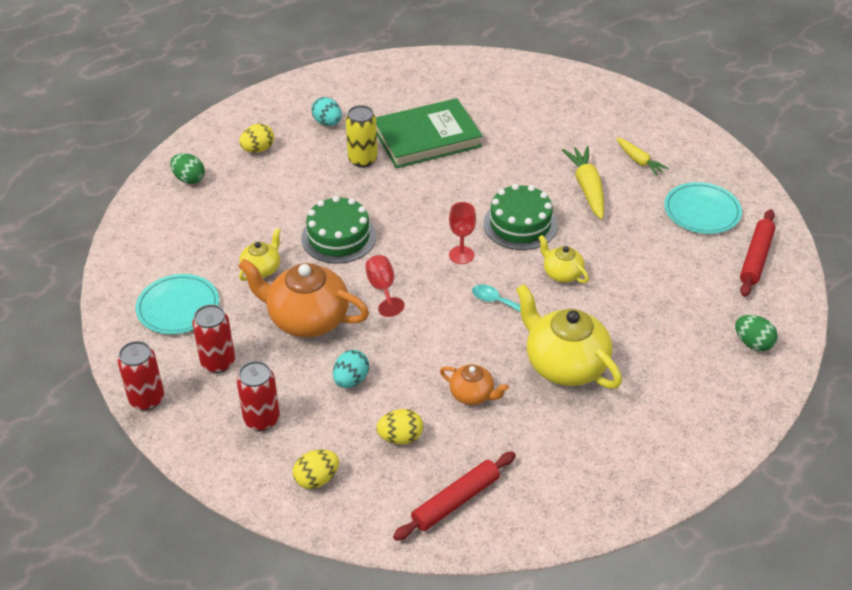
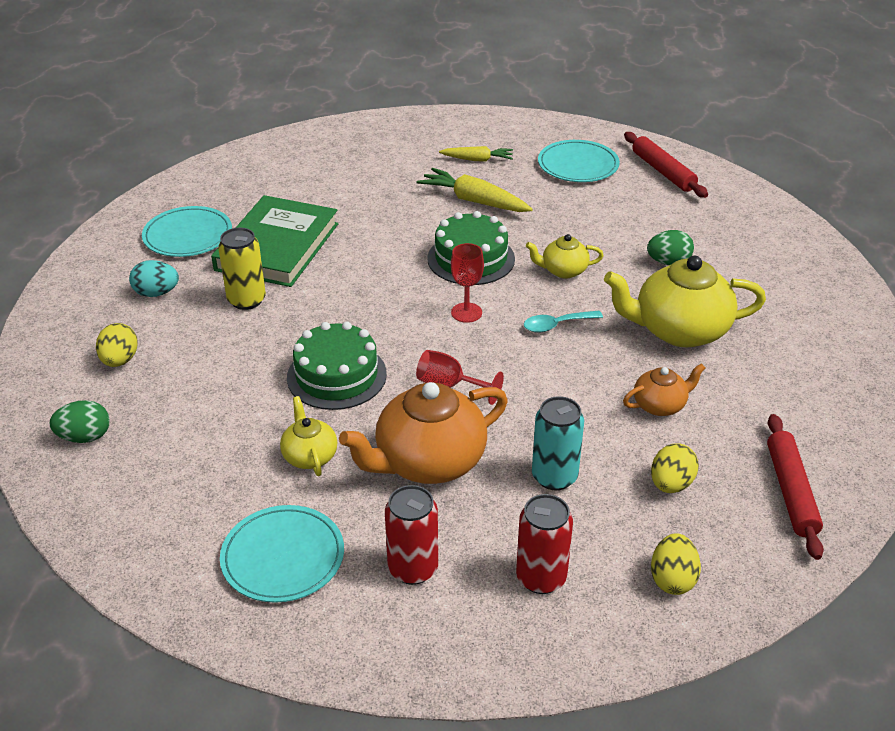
camera: 50 degrees left, 5 degrees down
(147, 399) = (403, 666): red can -> none
(351, 380) = (554, 477): turquoise egg -> turquoise can
(393, 98) = (188, 235): none -> turquoise plate
(753, 343) = (757, 225): green egg -> green egg (668, 262)

